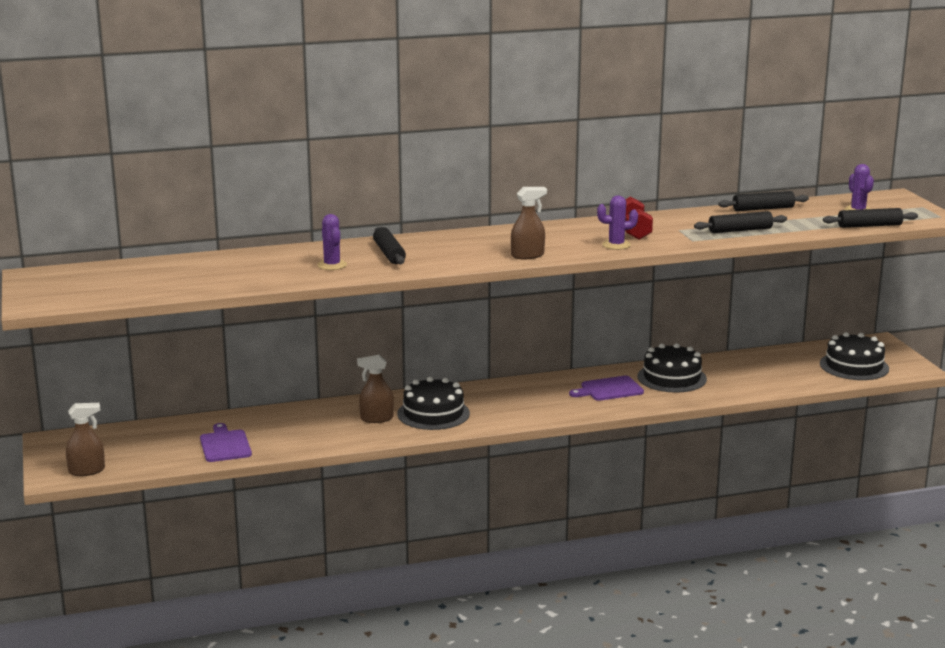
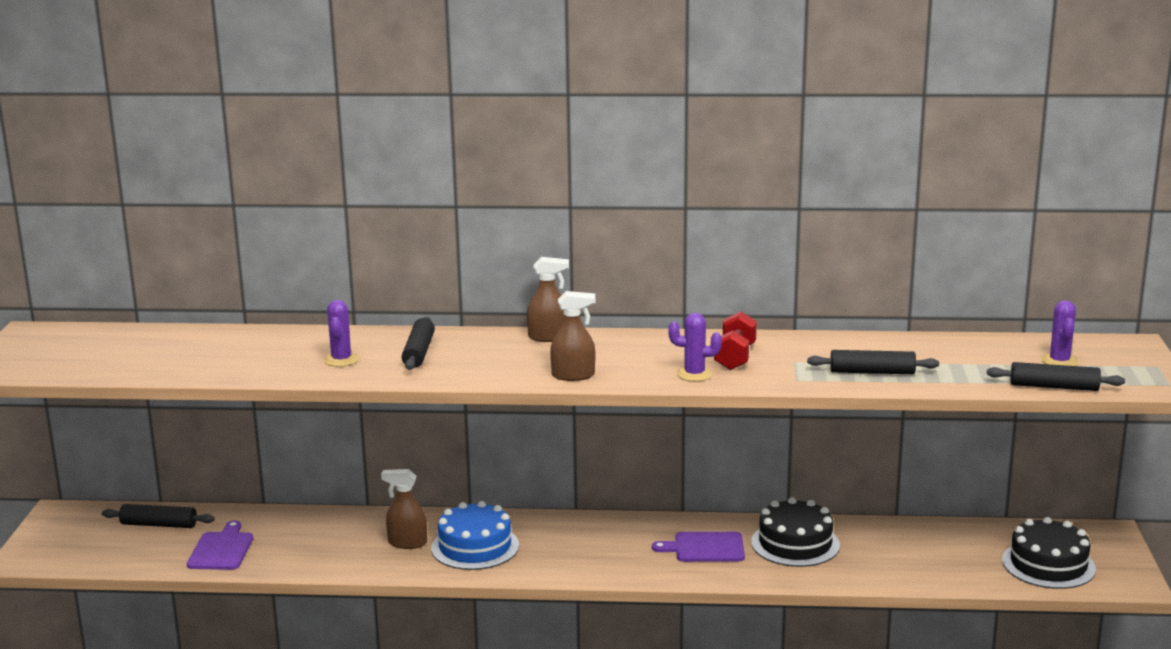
camera: 20 degrees right, 0 degrees up
(87, 471) = (60, 557): brown spray bottle -> brown spray bottle (548, 337)
(433, 413) = (475, 547): black cake -> blue cake
(763, 209) = (933, 343): black rolling pin -> black rolling pin (159, 525)

